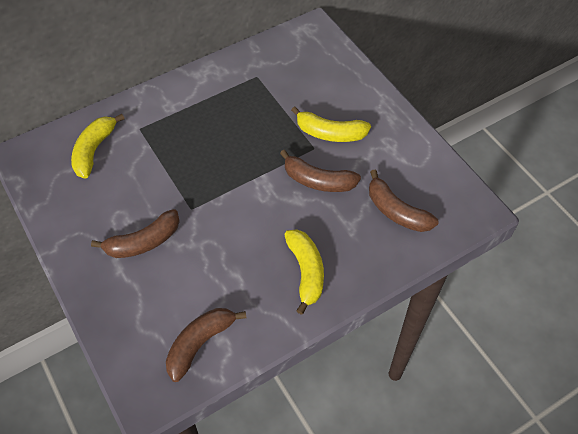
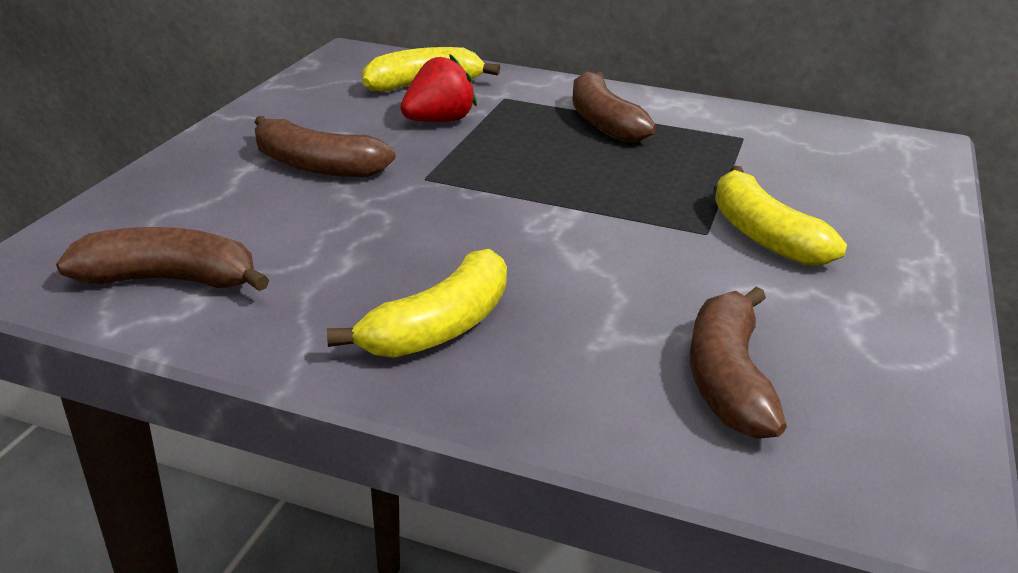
camera: 50 degrees right, 25 degrees down
(141, 169) = (439, 121): none -> red strawberry
(318, 180) = (649, 262): brown banana -> brown banana (603, 122)

